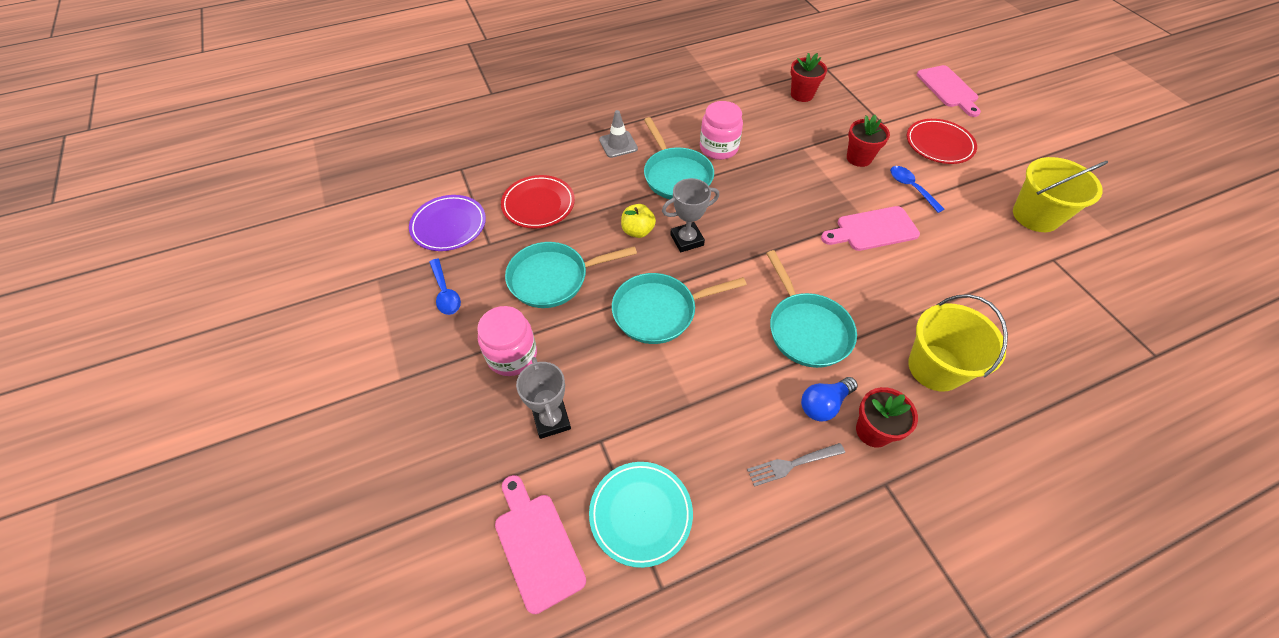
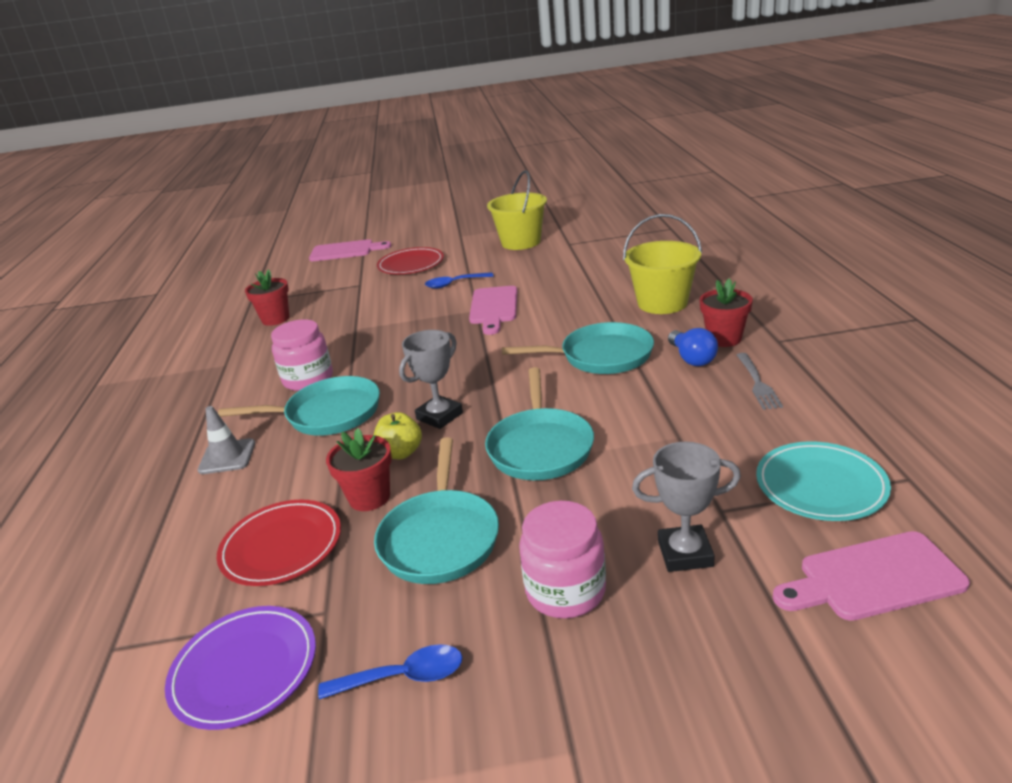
camera: 70 degrees left, 25 degrees down
(687, 240) = (439, 416): grey trophy -> grey trophy turned 45 degrees clockwise
(859, 158) = (396, 302): red flower pot -> red flower pot (369, 497)

